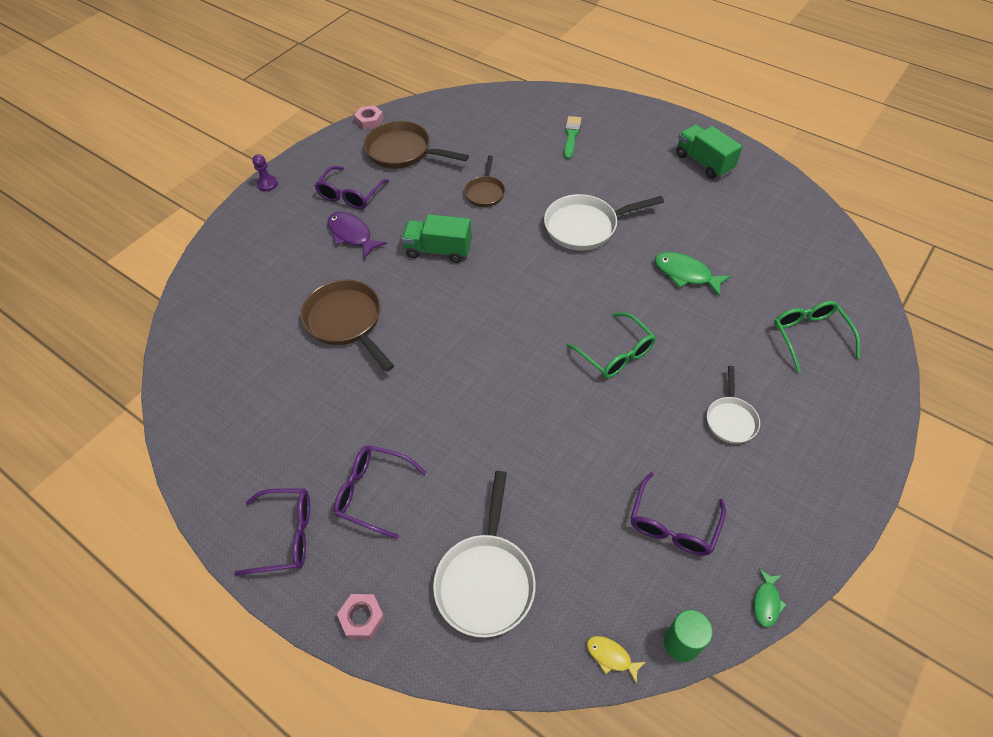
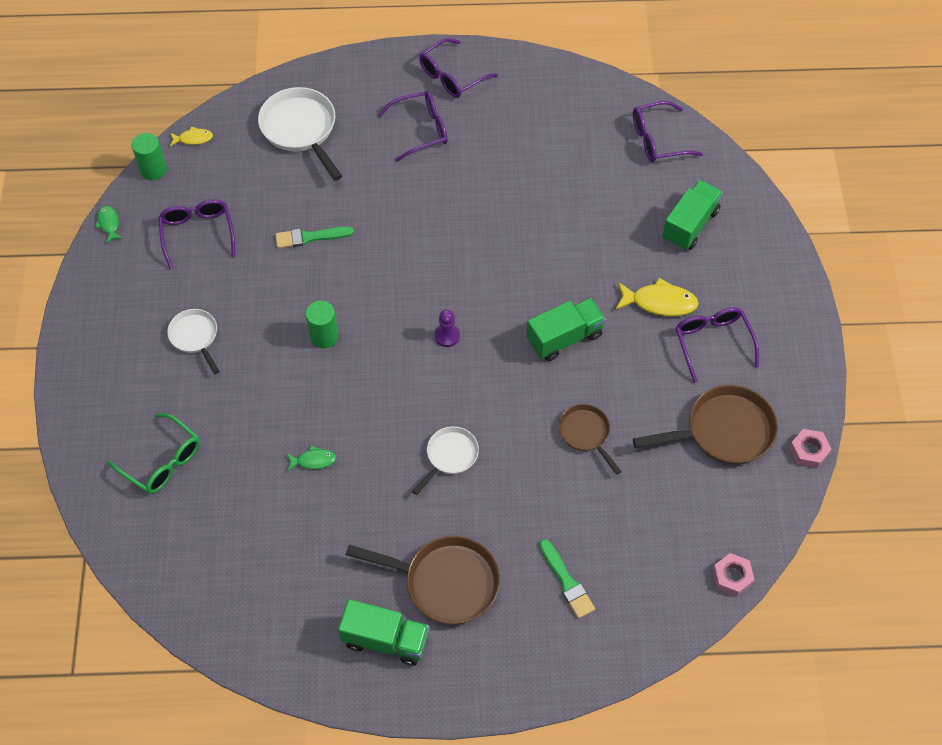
camera: 140 degrees right, 5 degrees up
(204, 345) = (657, 140): none -> purple glasses
(267, 184) = (804, 302): purple pawn -> purple pawn (447, 336)
(268, 269) = (690, 225): none -> green truck
(346, 321) = (571, 225): brown pan -> brown pan (445, 582)
(352, 235) = (659, 302): purple fish -> yellow fish
(362, 618) = (360, 69): pink nut -> pink nut (732, 576)
(565, 448) = (310, 237): none -> green brush
(585, 226) = (450, 456): white pan -> white pan, size x0.59
(616, 354) = (324, 336): green glasses -> green cylinder
(685, 274) = (313, 460): green fish -> green fish, size x0.57

